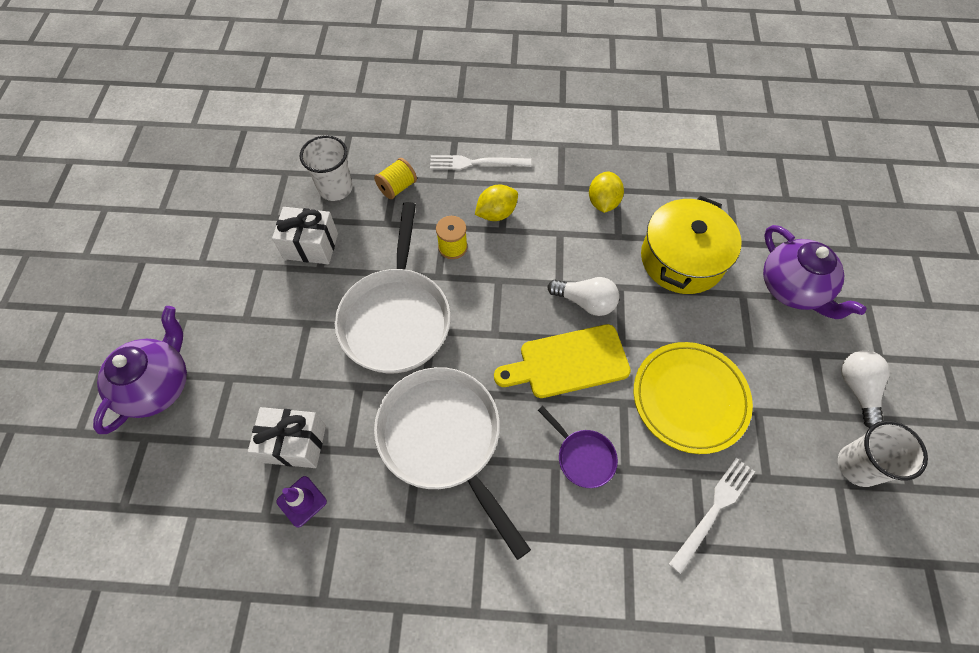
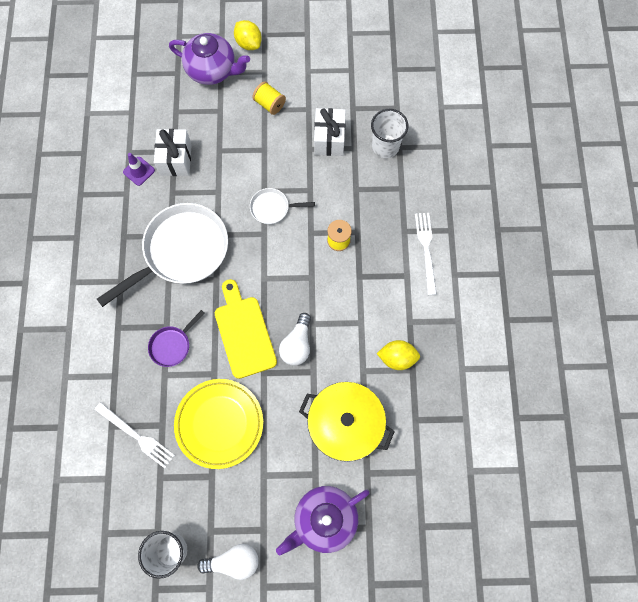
camera: 85 degrees right, 10 degrees up
(396, 318) = (272, 208): white pan -> white pan, size x0.47
(397, 187) = (392, 191): yellow spool -> yellow spool (269, 104)
(496, 213) = (375, 271): yellow lemon -> yellow lemon (248, 43)

